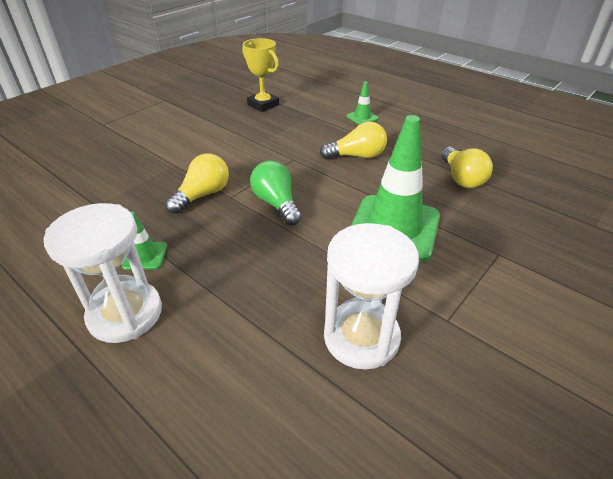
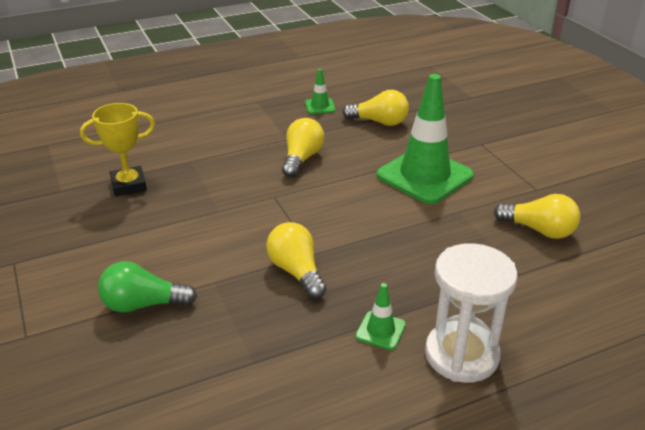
camera: 65 degrees left, 5 degrees down
(276, 203) = (347, 227): green light bulb -> green light bulb (143, 304)
(361, 337) = (539, 230): white hourglass -> yellow light bulb
(362, 117) = (230, 133): green traffic cone -> green traffic cone (320, 106)

